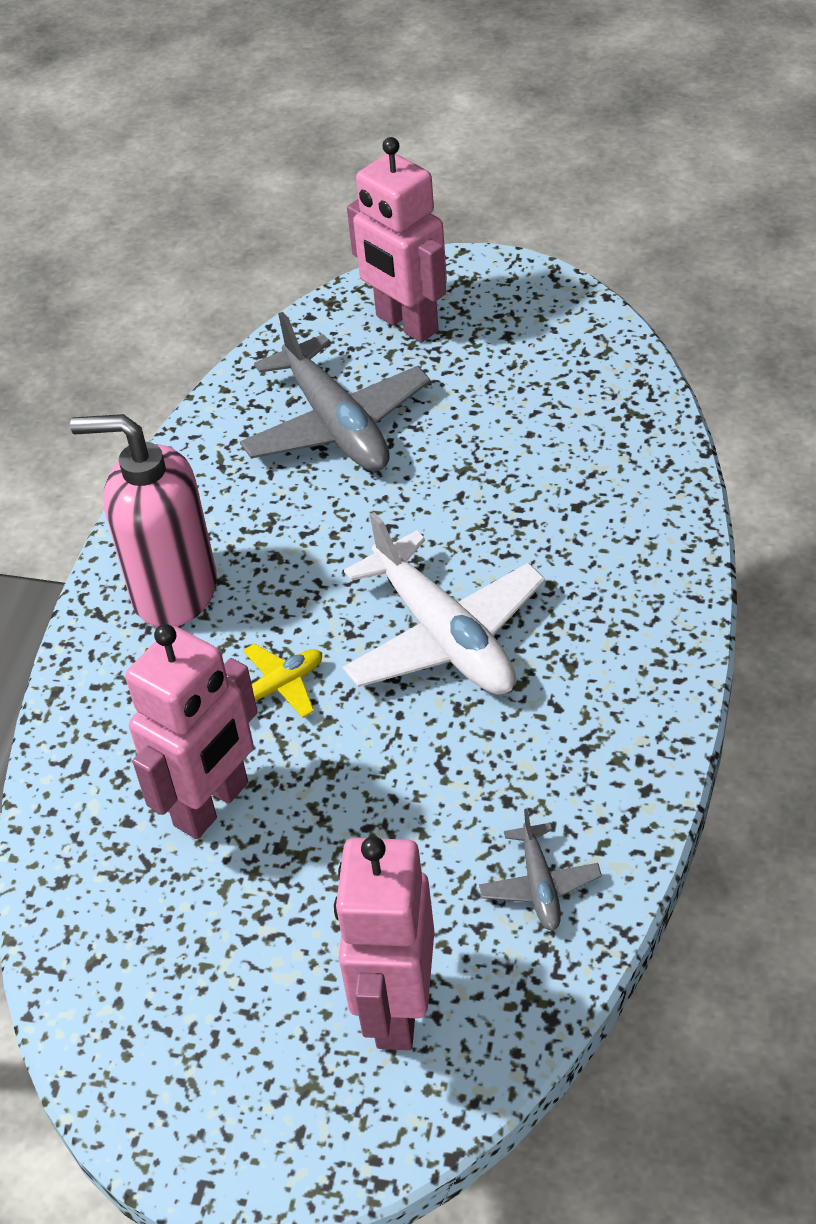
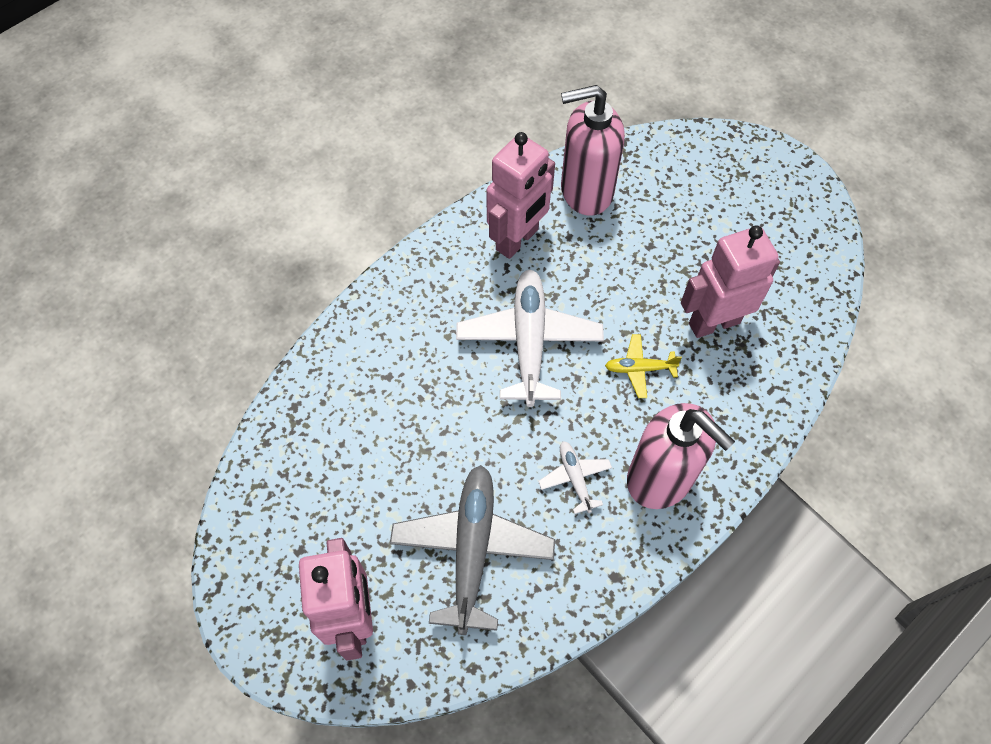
camera: 150 degrees left, 15 degrees up
(274, 537) = (575, 478): none -> white plane
(396, 1008) = (685, 180): pink robot -> pink robot (517, 240)
(540, 885) = (585, 191): grey plane -> pink soap dispenser

